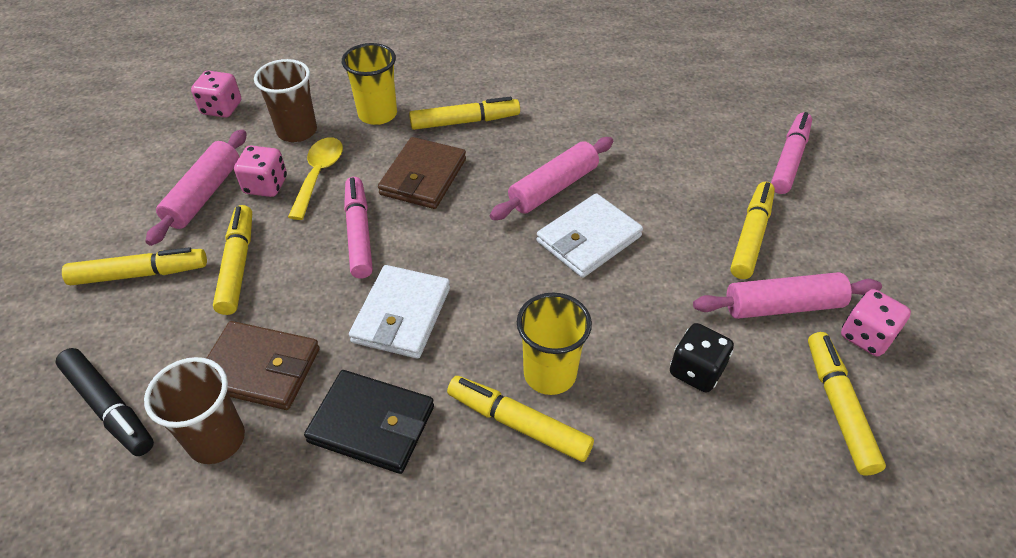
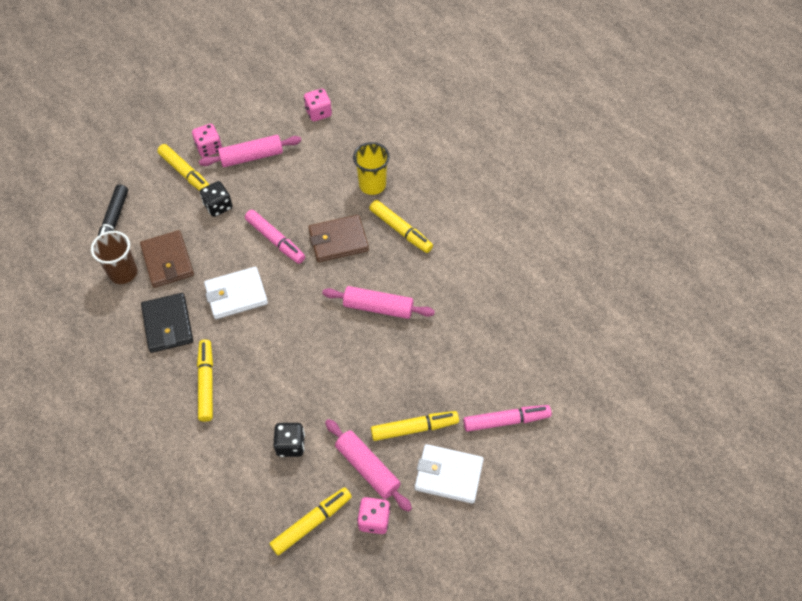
camera: 55 degrees right, 10 degrees up
(237, 265) = (218, 206): yellow marker -> black dice
(266, 185) = (277, 177): pink dice -> pink dice (209, 148)
(297, 131) = (328, 159): brown cup -> none
(318, 175) = (302, 193): yellow spoon -> none
(359, 233) = (275, 240): pink marker -> pink marker turned 90 degrees clockwise
(550, 374) = (244, 380): yellow cup -> none
(588, 239) = (350, 347): white wallet -> white wallet (448, 475)

